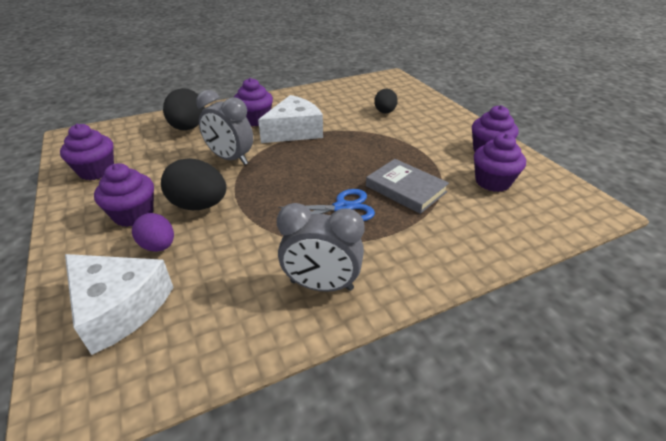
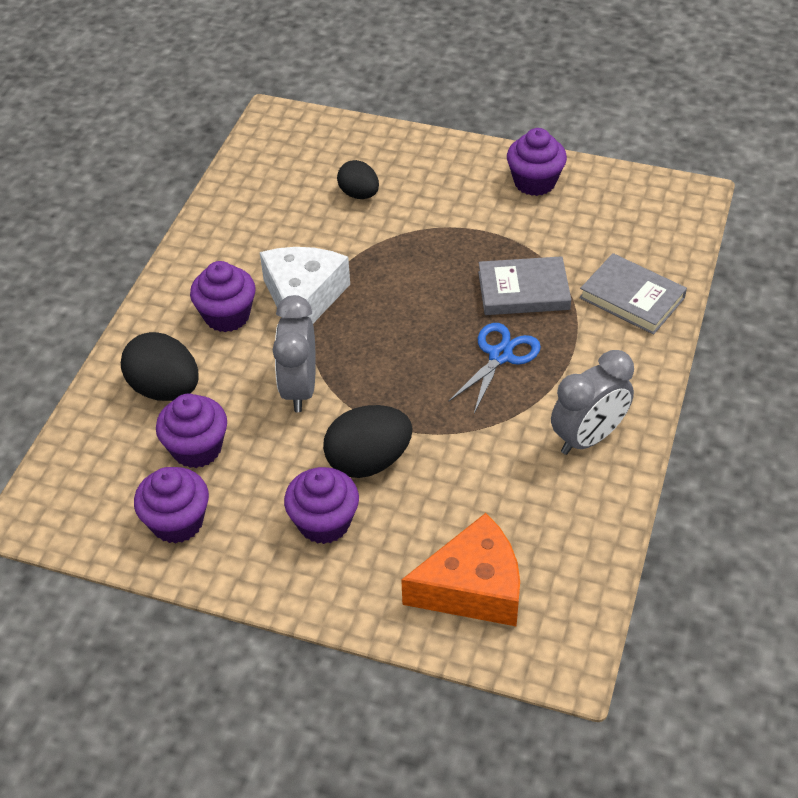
camera: 45 degrees left, 10 degrees up
(119, 307) = (472, 587): white cheese -> orange cheese
(158, 246) = (407, 524): purple egg -> none
(230, 159) = (299, 388): grey clock -> grey clock turned 105 degrees clockwise
(472, 233) = (632, 298): none -> grey book
(492, 182) = (583, 224): purple cupcake -> purple cupcake (197, 448)

